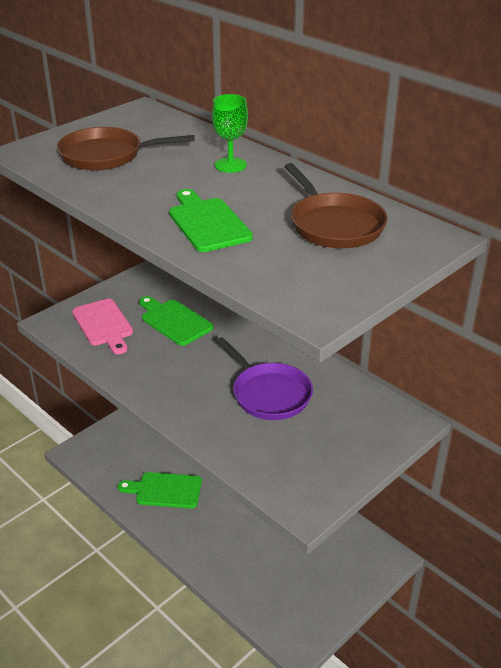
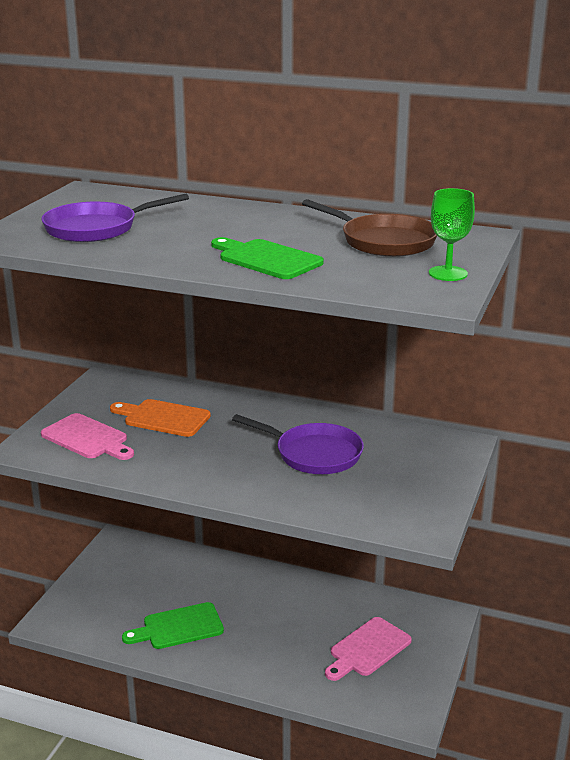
camera: 25 degrees left, 10 degrees down
(106, 155) = (96, 228): brown pan -> purple pan
(174, 321) = (163, 418): green cutting board -> orange cutting board
(230, 165) = (234, 217): green goblet -> green goblet (448, 273)
(300, 565) = (367, 649): none -> pink cutting board

